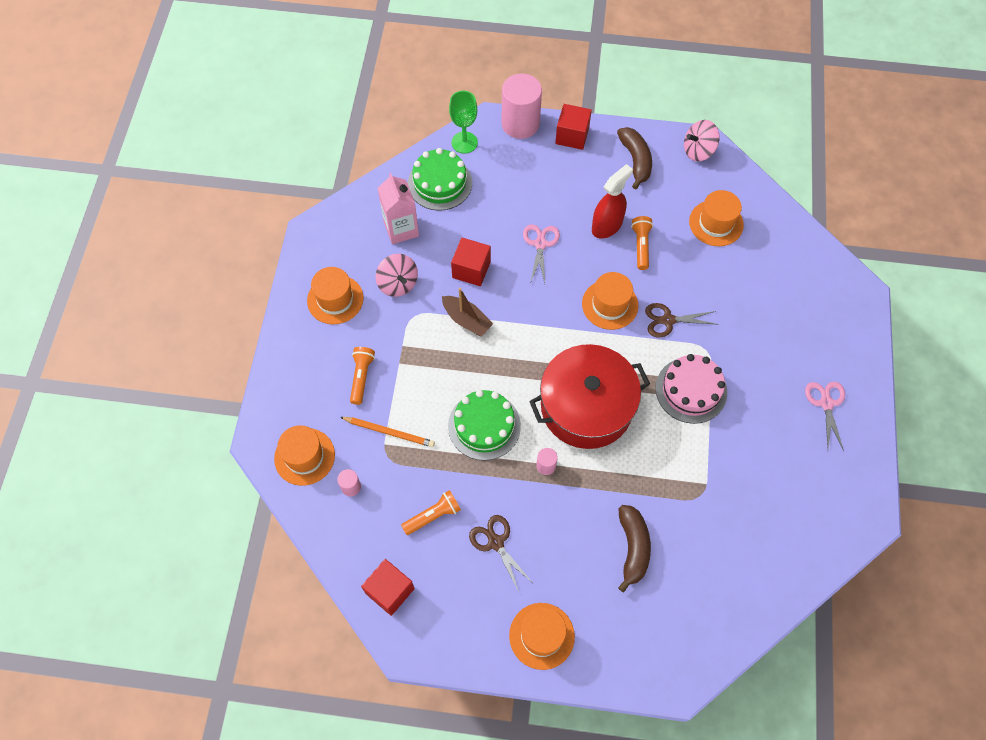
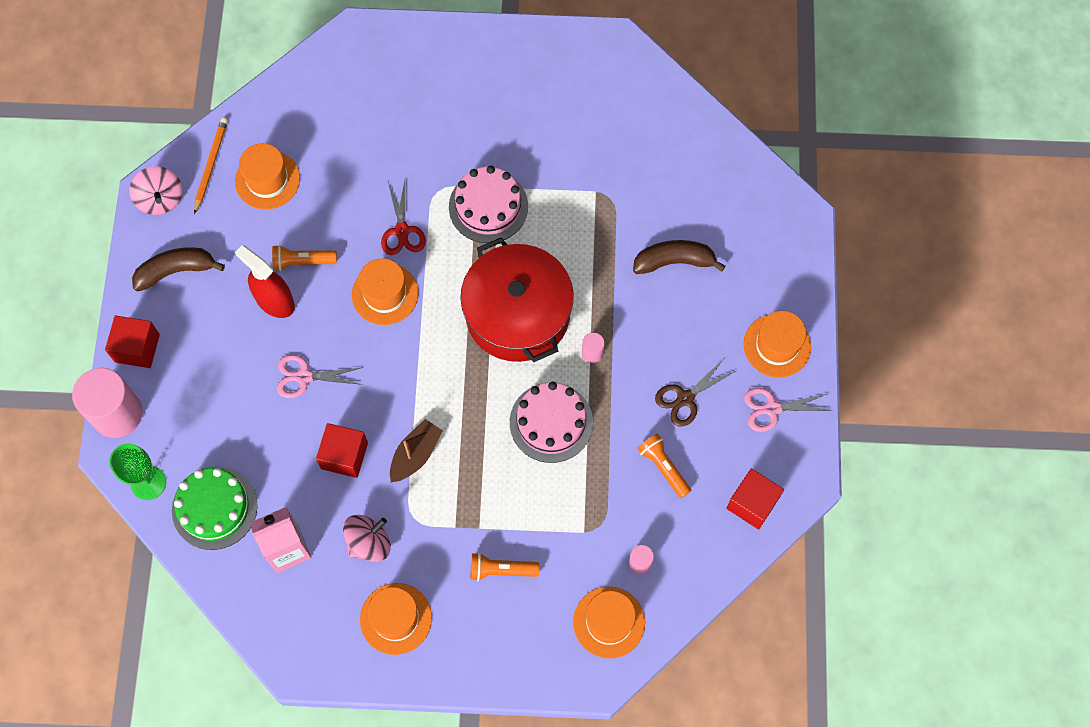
camera: 95 degrees left, 5 degrees up
(389, 432) = (569, 528): orange pencil -> orange pencil (211, 165)
(484, 426) = (551, 422): green cake -> pink cake
(668, 320) = (402, 231): brown scissors -> red scissors
(826, 403) = (493, 75): pink scissors -> pink scissors (772, 409)

